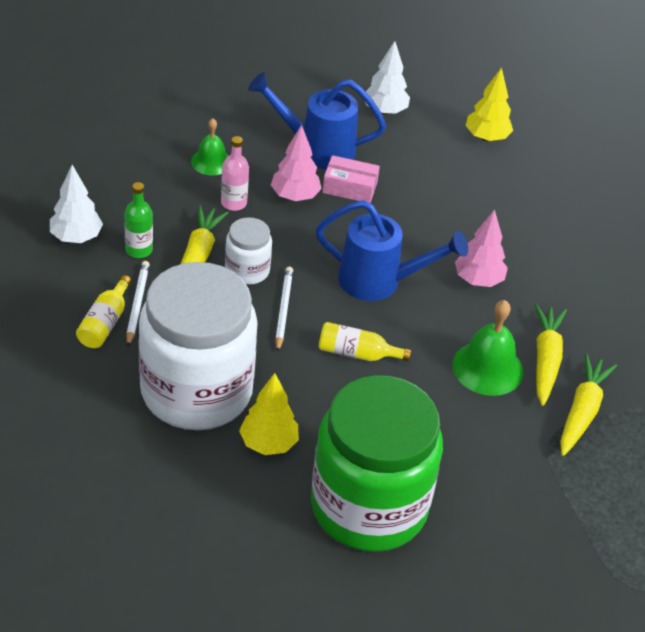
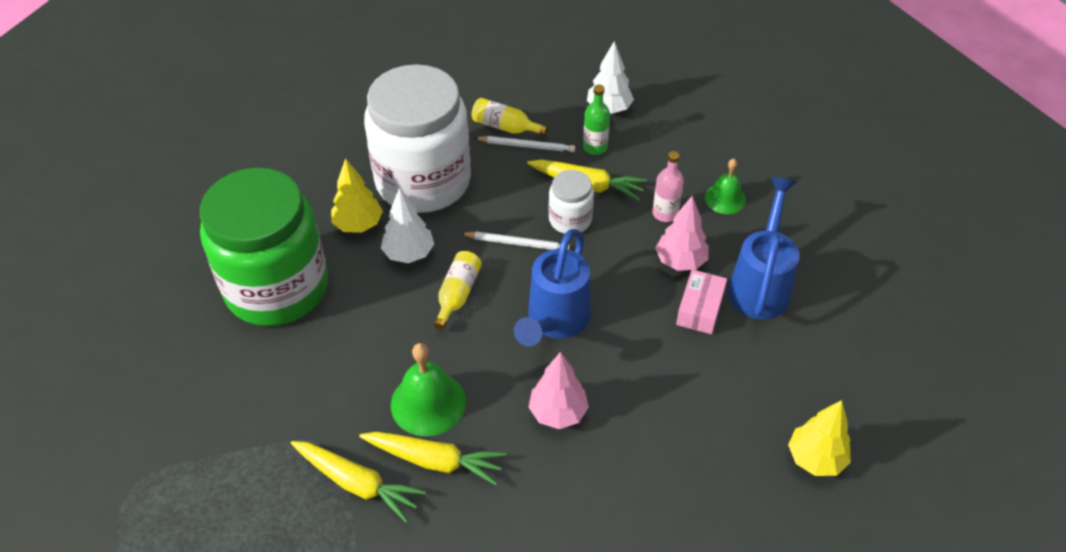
camera: 100 degrees right, 5 degrees up
(384, 111) = (844, 354): white tree -> white tree (409, 253)

